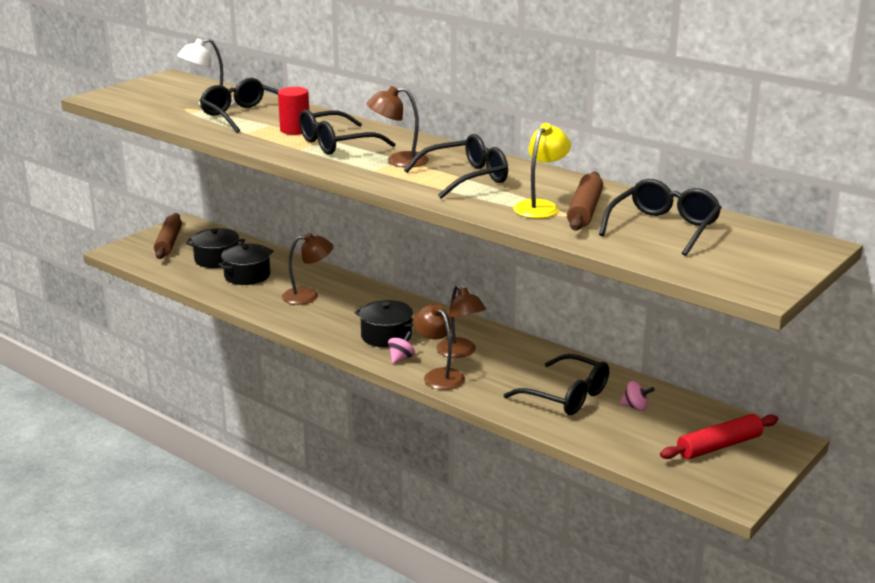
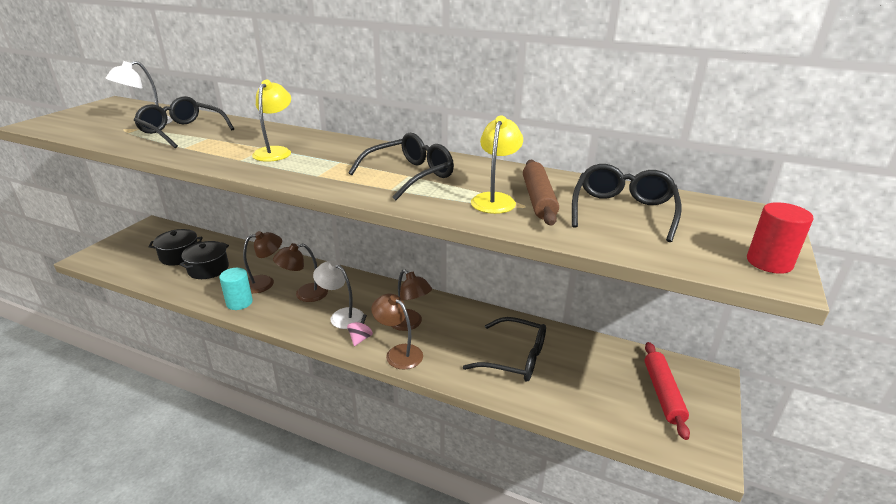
camera: 15 degrees left, 5 degrees up
(169, 243) = (136, 244): brown rolling pin -> none
(277, 311) = (239, 302): none -> turquoise cylinder
(295, 130) = (233, 141): red cylinder -> red cylinder (769, 262)
(337, 144) = (275, 151): black glasses -> yellow lamp
(386, 336) = (341, 316): black pot -> white lamp
(398, 161) = (339, 164): brown lamp -> brown lamp (304, 294)
(635, 407) = (575, 361): pink spinning top -> none
(719, 446) = (663, 393): red rolling pin -> red rolling pin turned 45 degrees counterclockwise

